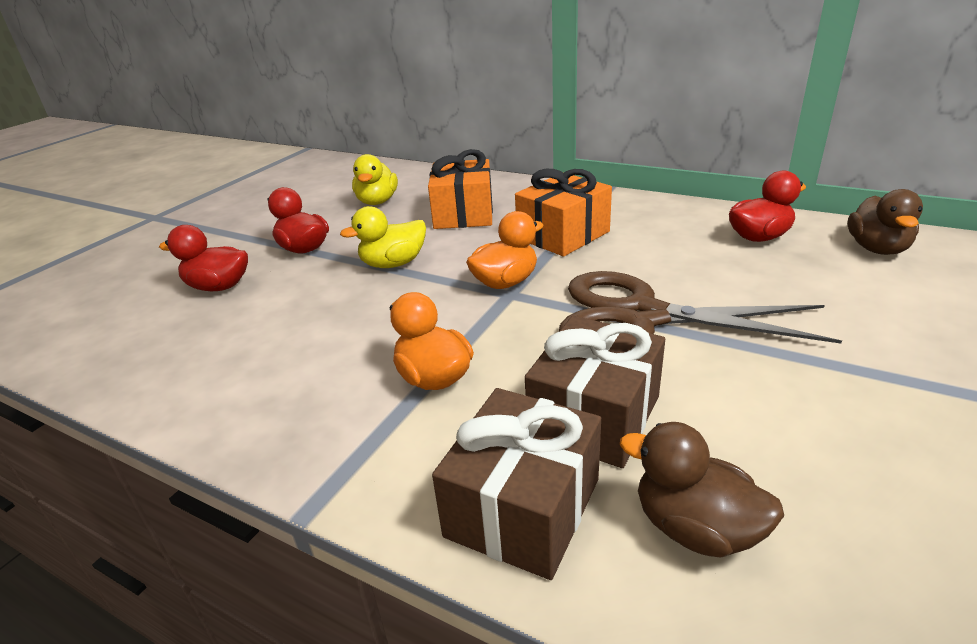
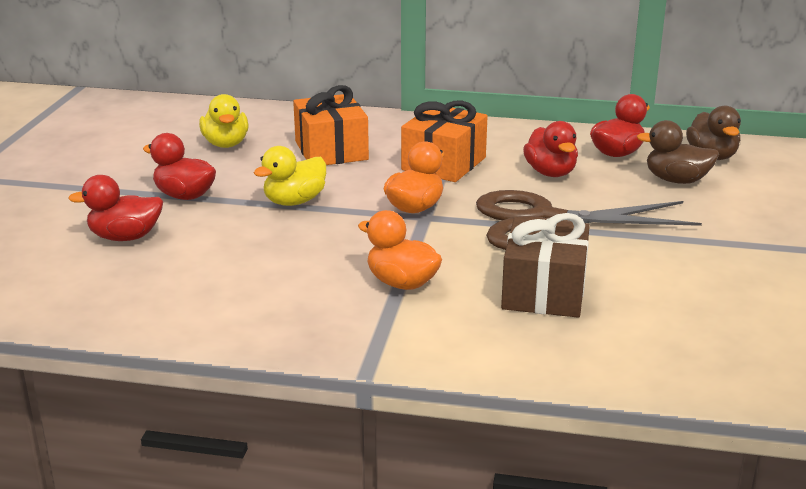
camera: 20 degrees left, 5 degrees down
(523, 507) = (522, 347): brown gift -> none
(672, 254) = (550, 173): none -> red duck
(695, 528) = (639, 340): brown duck -> brown duck (676, 180)

